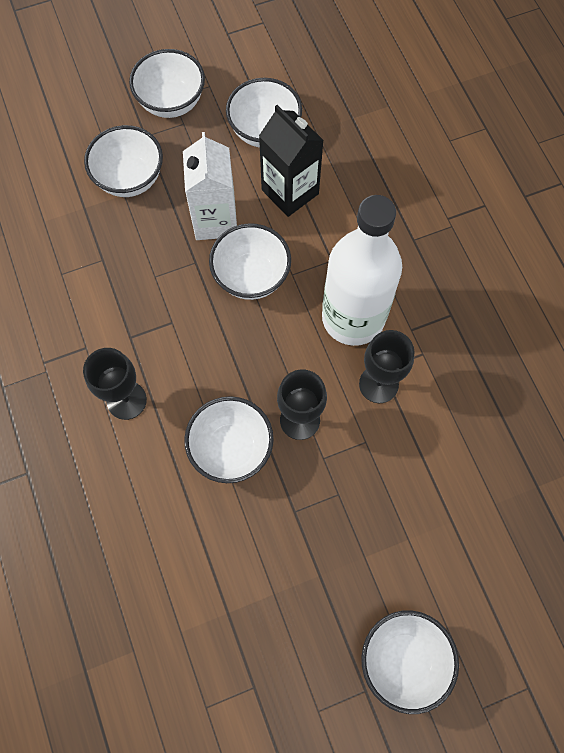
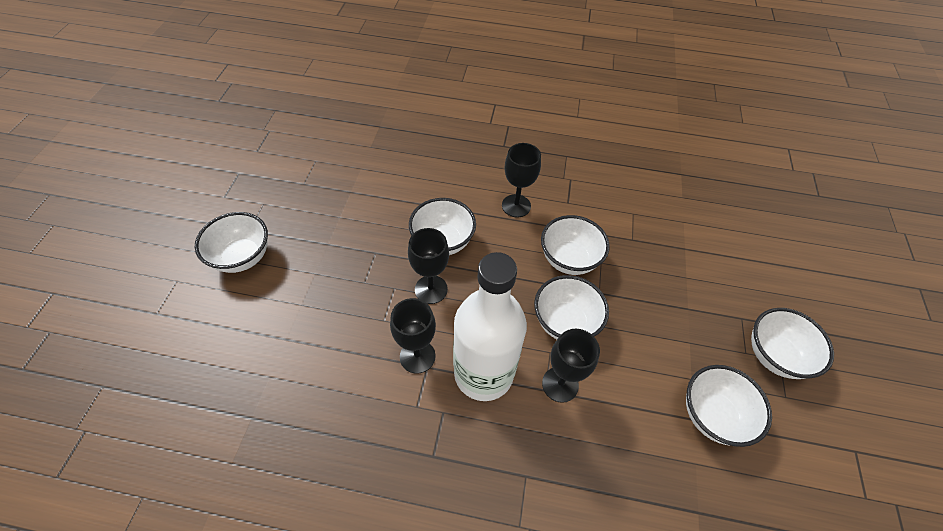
camera: 120 degrees right, 15 degrees down
(130, 178) = (700, 288): white bowl -> white bowl (569, 259)
(215, 220) = (631, 325): white carton -> none
(290, 192) = (633, 397): black carton -> none
(318, 251) = (560, 384): none -> black goblet

